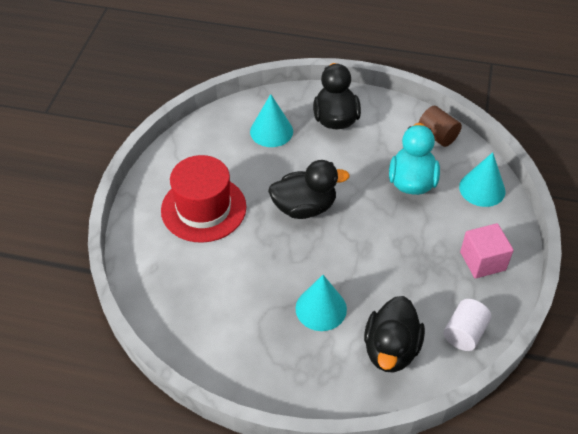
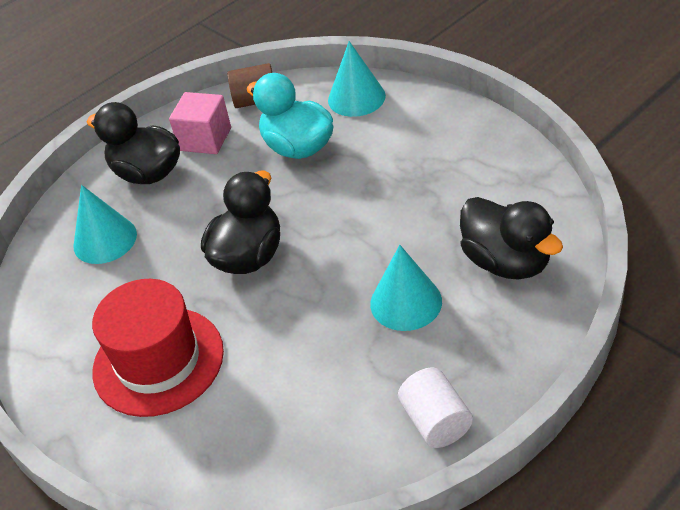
camera: 50 degrees left, 5 degrees down
(464, 333) = (527, 191): white cylinder -> white cylinder (436, 421)
(482, 261) = (447, 137): pink cube -> pink cube (205, 139)

